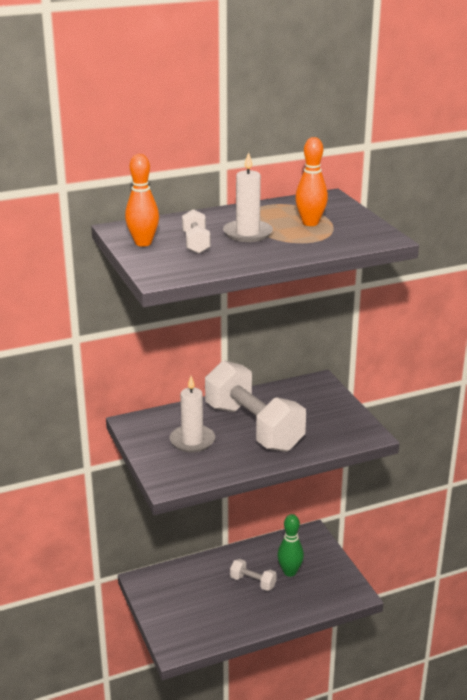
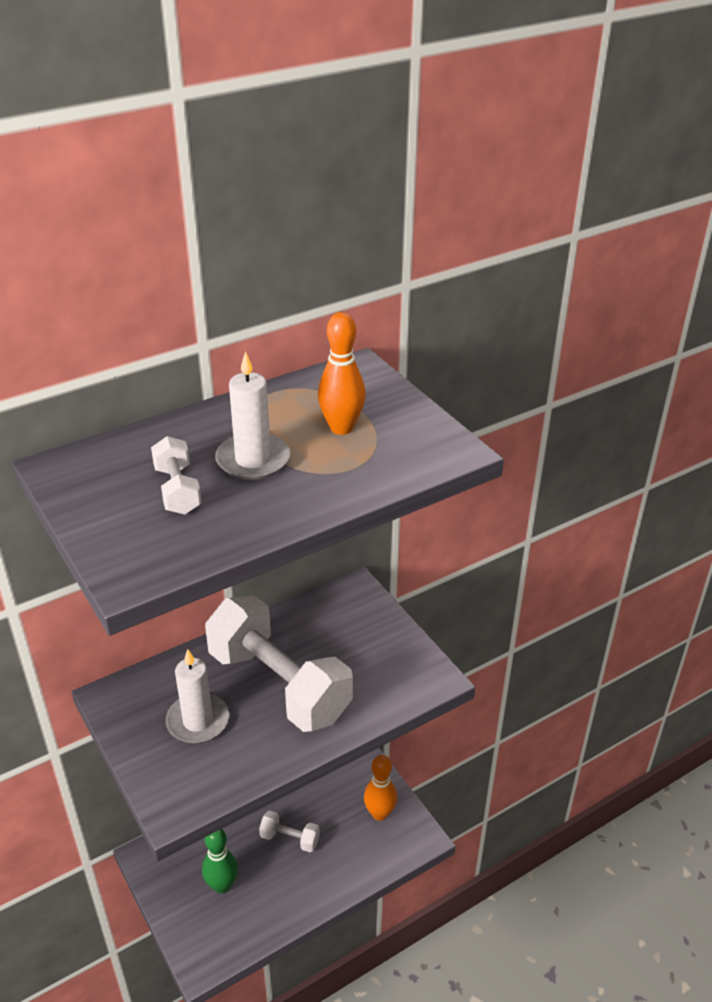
camera: 10 degrees left, 10 degrees up
(143, 243) = (96, 497): orange bowling pin -> orange bowling pin (379, 813)
(290, 572) = (334, 815): green bowling pin -> green bowling pin (222, 885)

